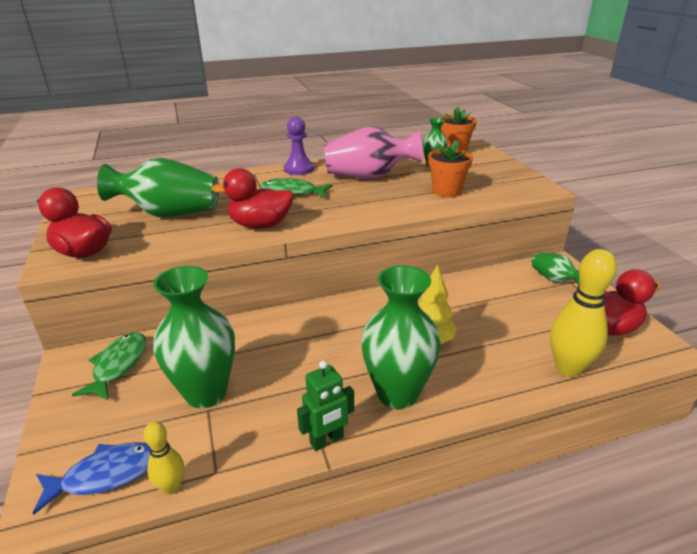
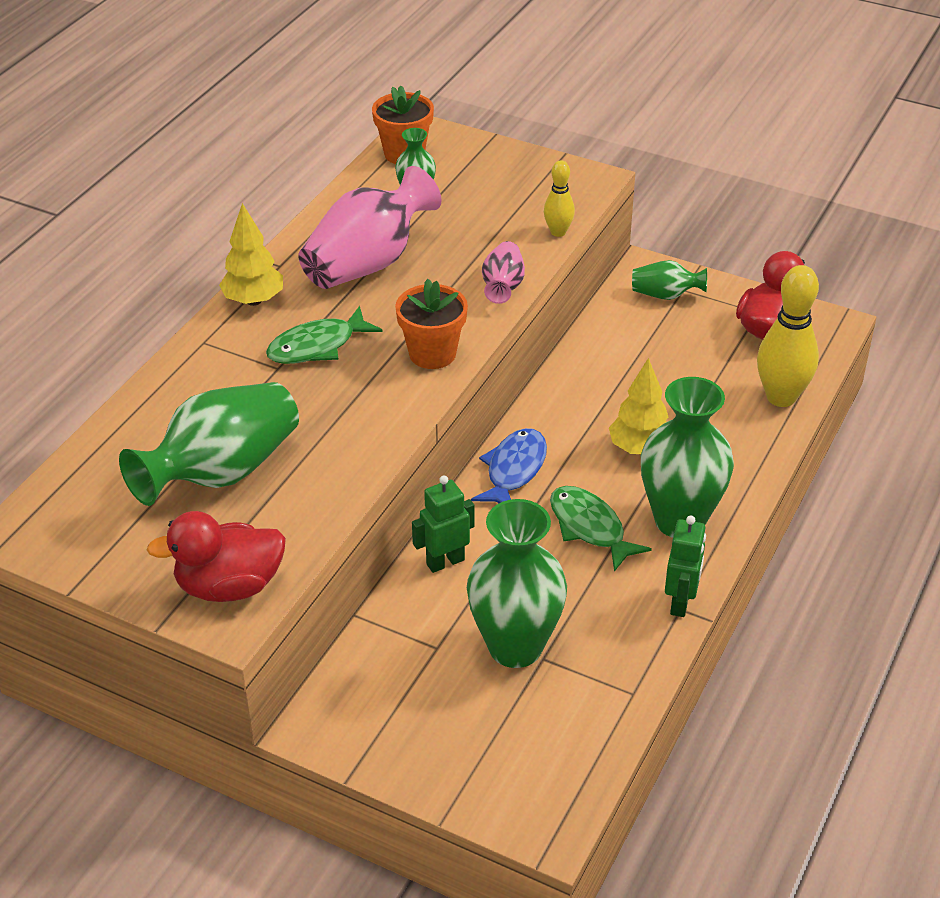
camera: 45 degrees left, 10 degrees up
(106, 475) = (549, 768): blue fish -> blue fish (514, 470)
(118, 365) = (379, 693): green fish -> green fish (589, 528)
(171, 487) = (617, 730): yellow bowling pin -> yellow bowling pin (558, 232)
(246, 329) = (445, 562): none -> green robot
(260, 225) = (368, 418): red duck -> none
(298, 169) = (254, 300): purple pawn -> yellow tree
(418, 208) = (503, 286): none -> pink vase
(446, 191) = (496, 239): orange flower pot -> orange flower pot (432, 354)

